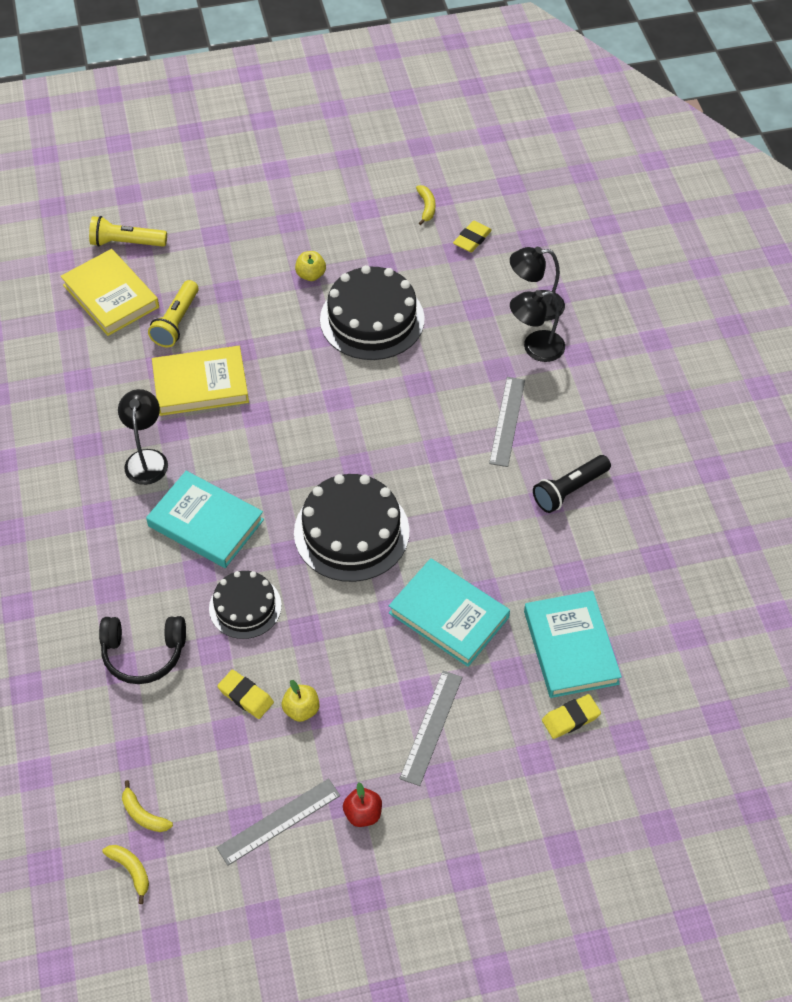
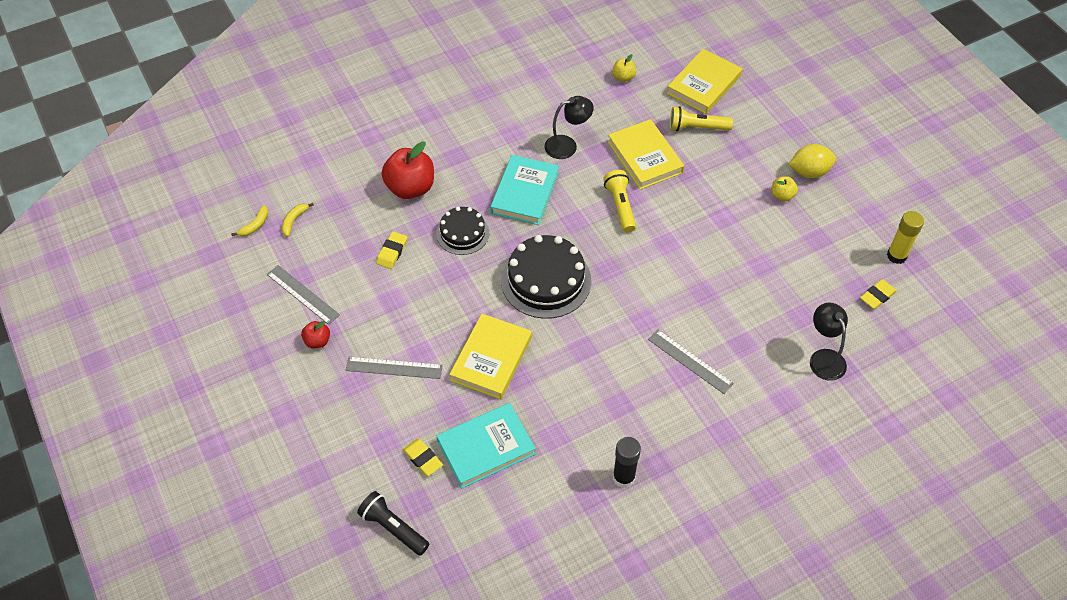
camera: 75 degrees right, 0 degrees up
(126, 243) = (758, 78): yellow flashlight -> yellow flashlight (620, 206)
(143, 653) = (410, 188): black headphones -> red apple
(286, 241) = (809, 172): none -> yellow lemon
(301, 709) = (389, 286): yellow apple -> yellow apple (623, 77)
(372, 319) = (755, 246): black cake -> none
(426, 207) = (896, 255): yellow banana -> yellow glue stick
(448, 615) = (491, 359): turquoise book -> yellow book
(472, 239) = (877, 296): yellow eraser -> yellow eraser turned 60 degrees counterclockwise
(507, 421) = (690, 361): grey ruler -> grey ruler turned 45 degrees clockwise
(535, 348) = (776, 367): black lamp -> none
(569, 490) = (636, 420): black flashlight -> black flashlight (393, 528)
(638, 521) = (623, 477): none -> black glue stick

